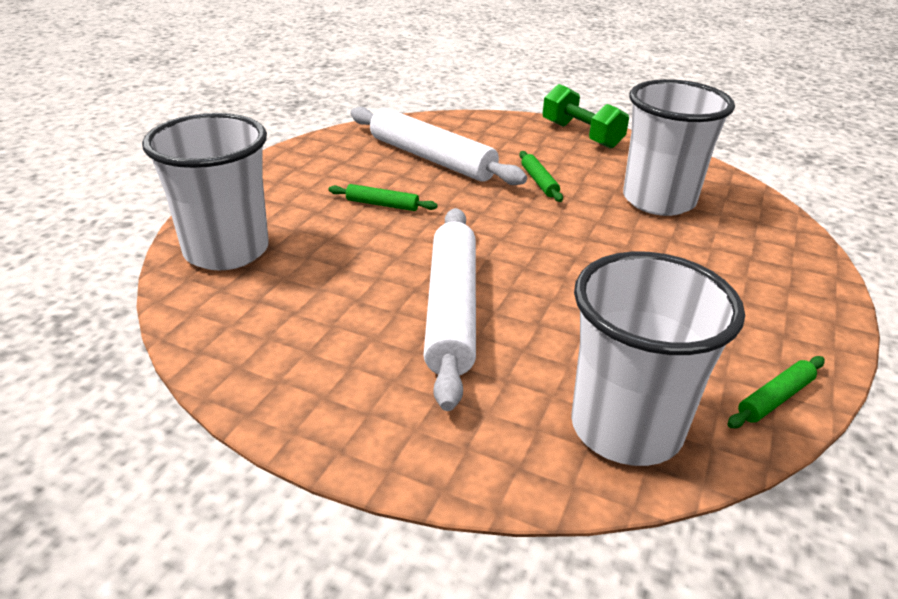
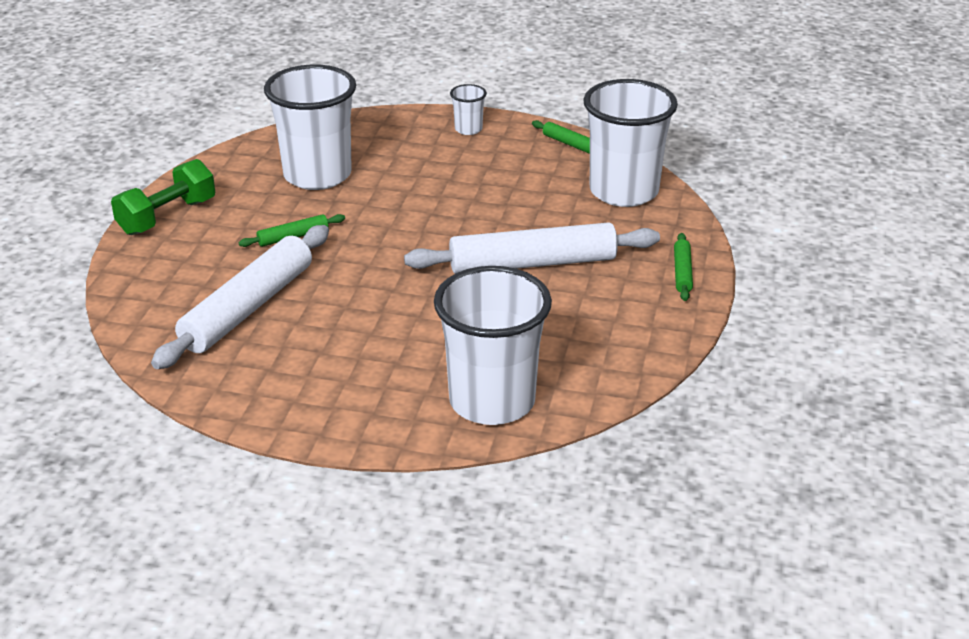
camera: 100 degrees left, 0 degrees up
(382, 204) = (368, 324): green rolling pin -> green rolling pin (682, 272)
(796, 308) = (468, 129): none -> white cup

